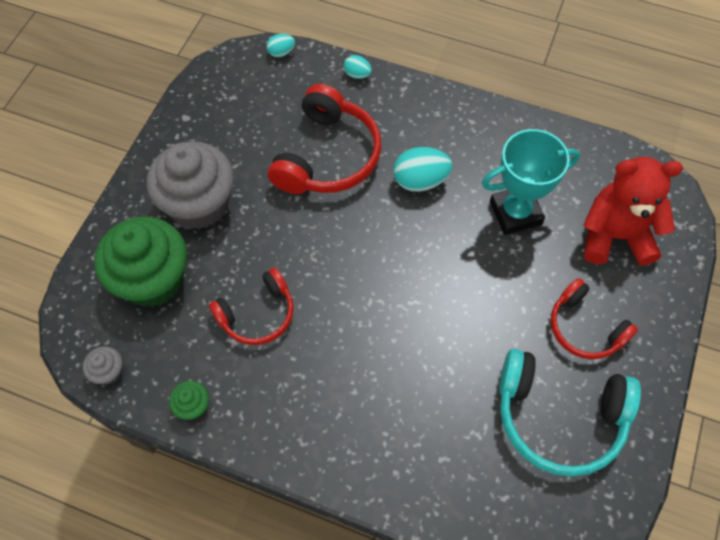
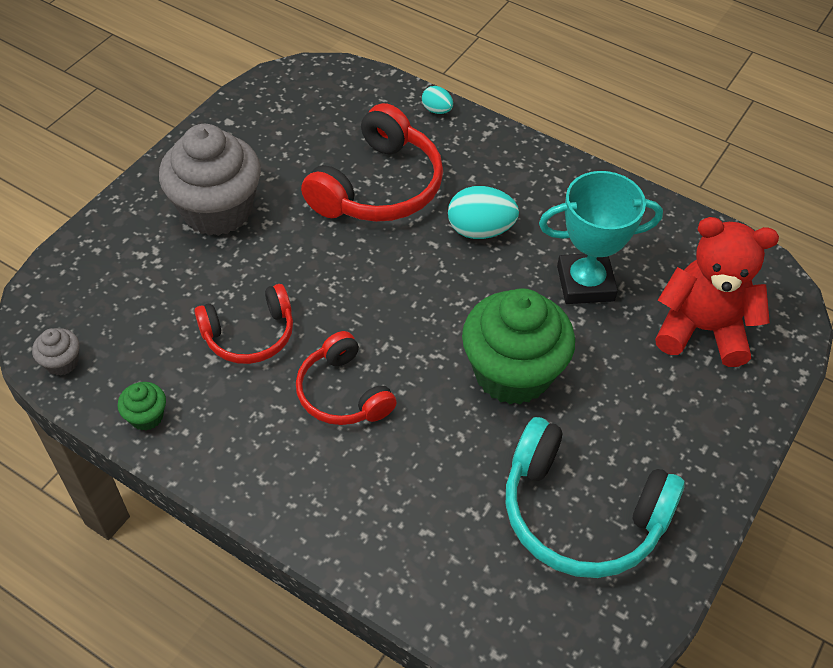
camera: 10 degrees right, 10 degrees down
(153, 279) = (141, 277): green cupcake -> green cupcake (512, 373)
(281, 52) = (356, 75): turquoise egg -> none
(584, 328) = (638, 422): red headphones -> red headphones (342, 393)

